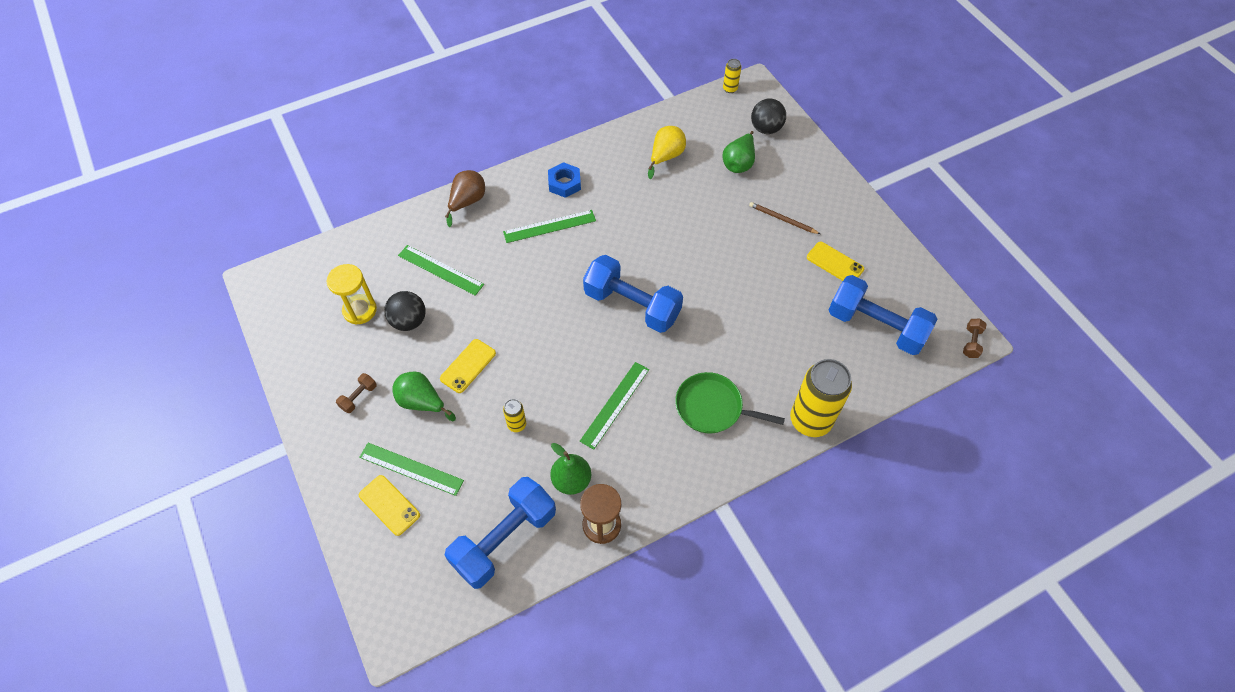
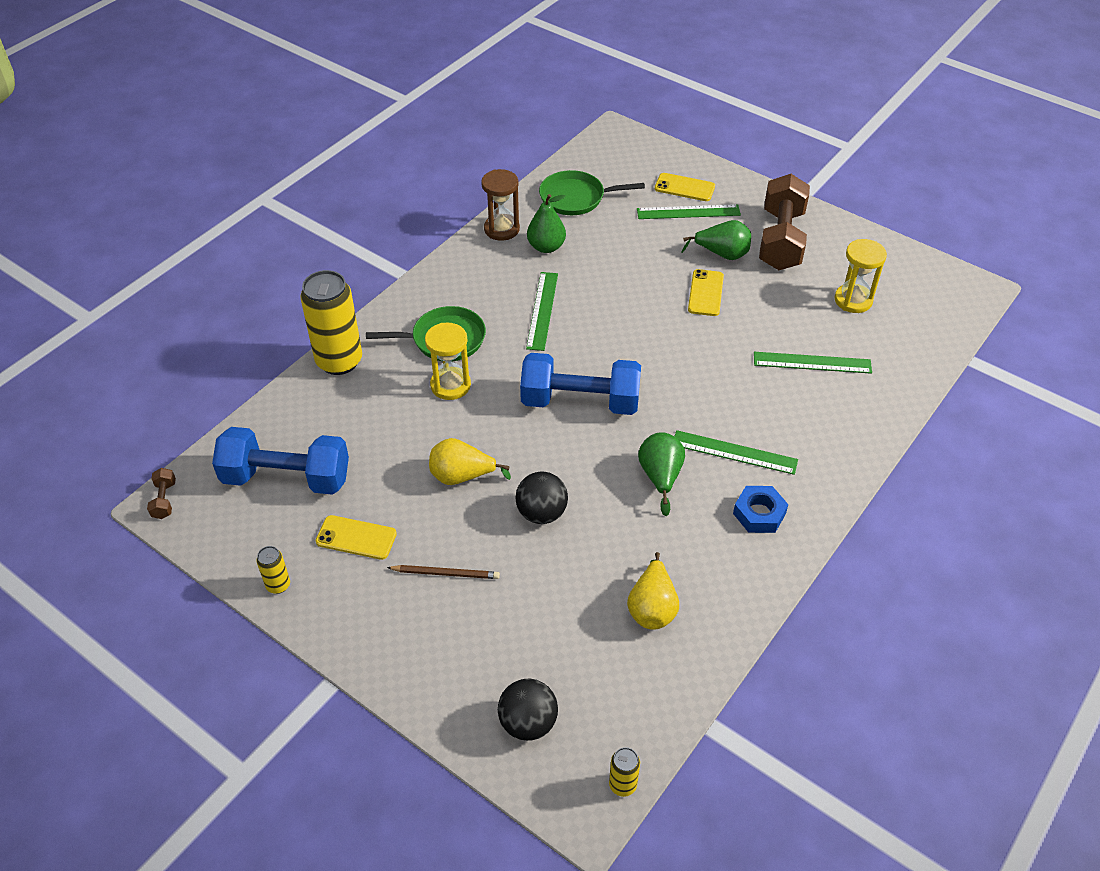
camera: 155 degrees right, 10 degrees down
(358, 397) = (781, 240): brown dumbbell -> brown dumbbell, size x2.49
(409, 321) = (796, 308): black ball -> black ball (541, 513)
(467, 202) = (854, 444): brown pear -> none
(504, 539) = (575, 198): blue dumbbell -> green pan
(517, 424) = (623, 267): yellow can -> yellow can (278, 585)
(549, 226) = (734, 452): green ruler -> green ruler turned 60 degrees clockwise
(725, 359) = (450, 385): none -> yellow hourglass
(739, 163) = (543, 640): green pear -> green pear (660, 477)
(746, 279) = (462, 476): none -> yellow pear

